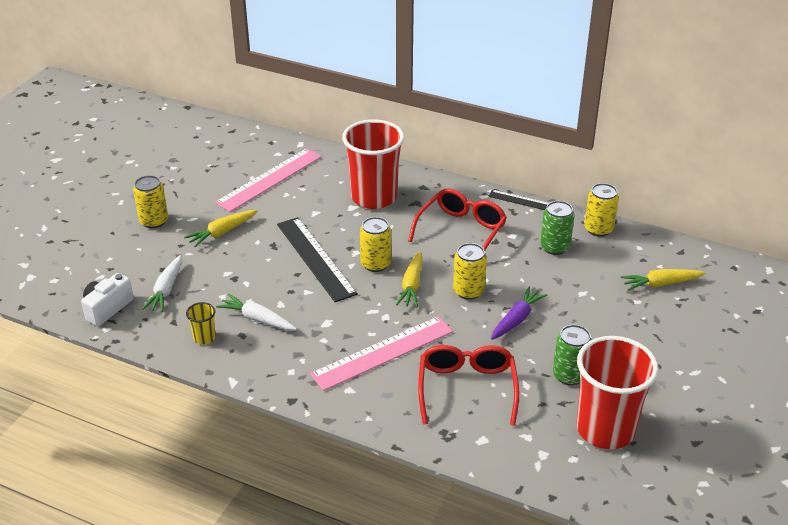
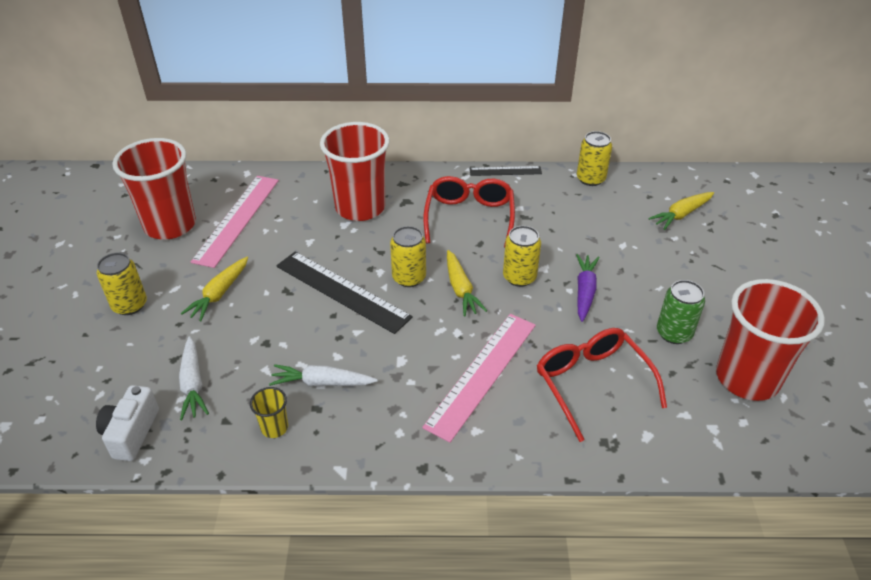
camera: 25 degrees left, 5 degrees up
(216, 170) = (170, 225): none -> red cup
(554, 247) = (566, 208): green can -> none

